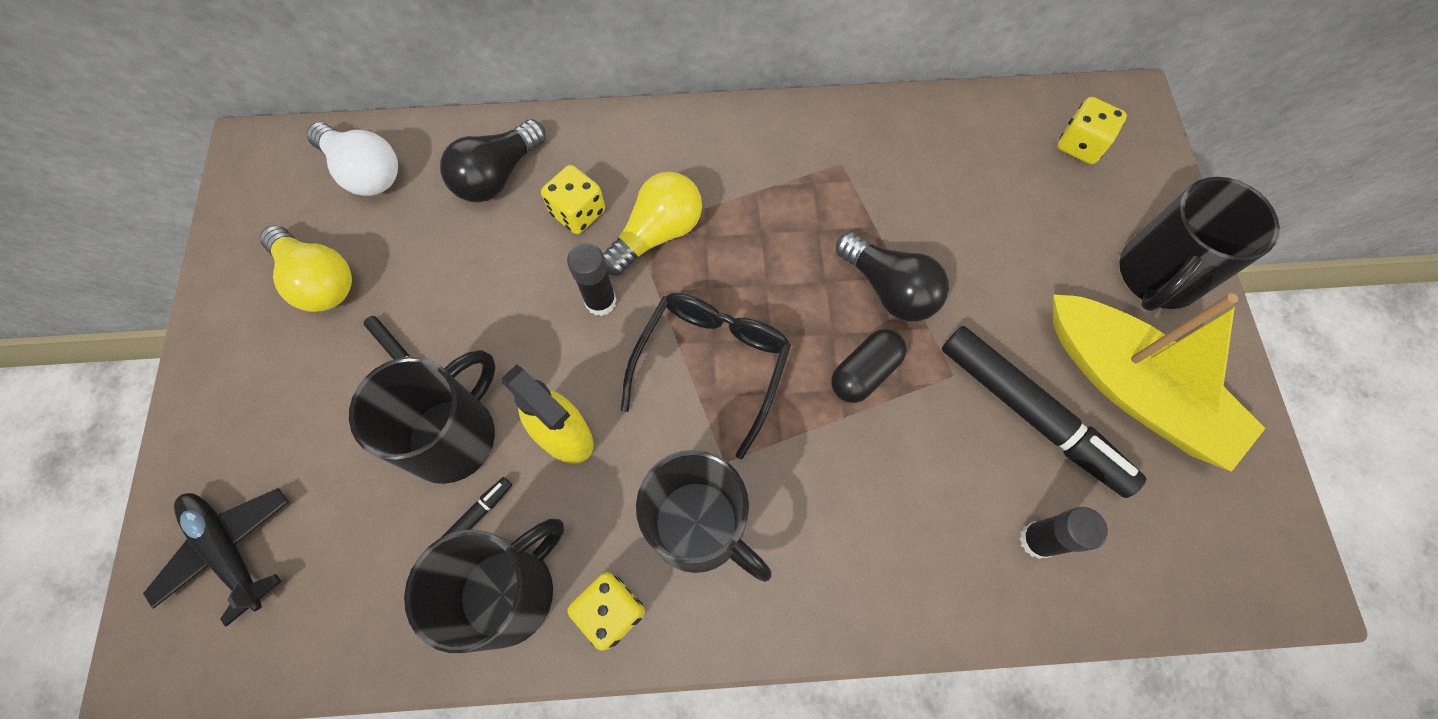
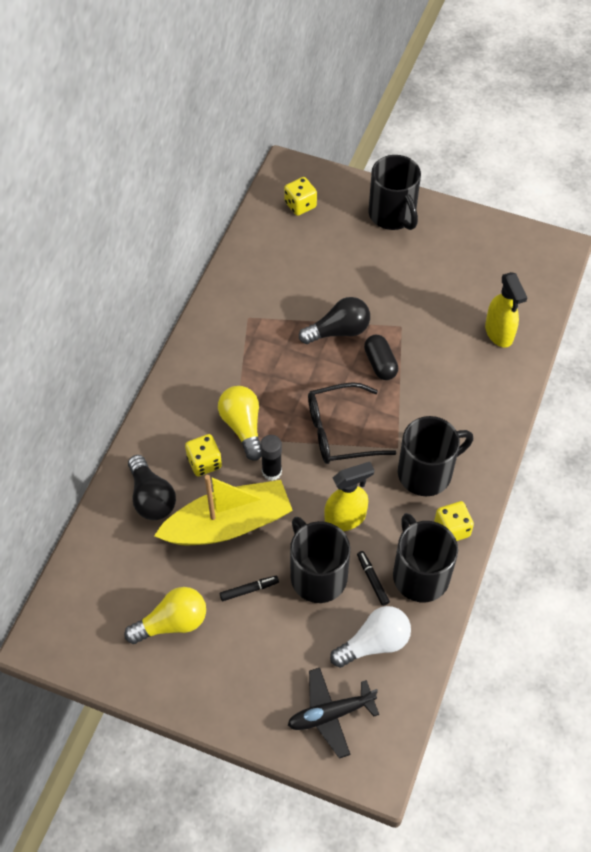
camera: 65 degrees left, 10 degrees down
(364, 172) = (102, 574): white light bulb -> white light bulb (374, 643)
(712, 364) = (339, 431): black glasses -> black glasses turned 60 degrees counterclockwise
(1031, 414) = (438, 304): black marker -> none
(1037, 540) = (499, 333): black glue stick -> yellow spray bottle
(1133, 389) = (446, 257): yellow boat -> yellow boat (228, 524)

